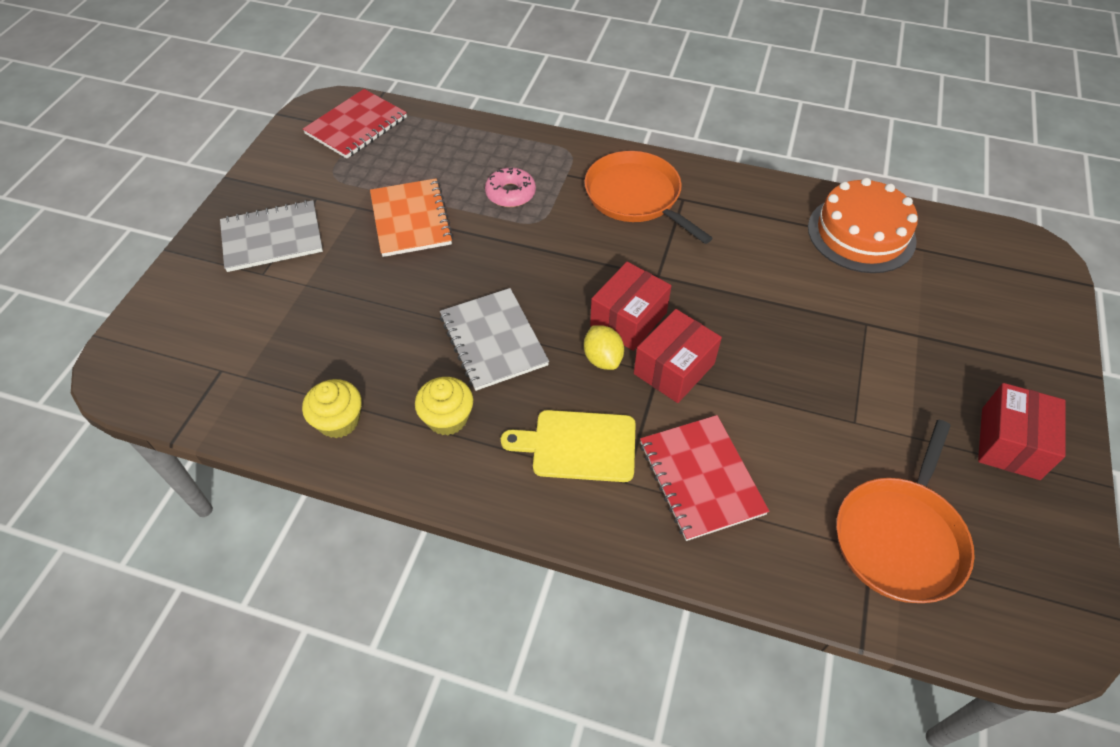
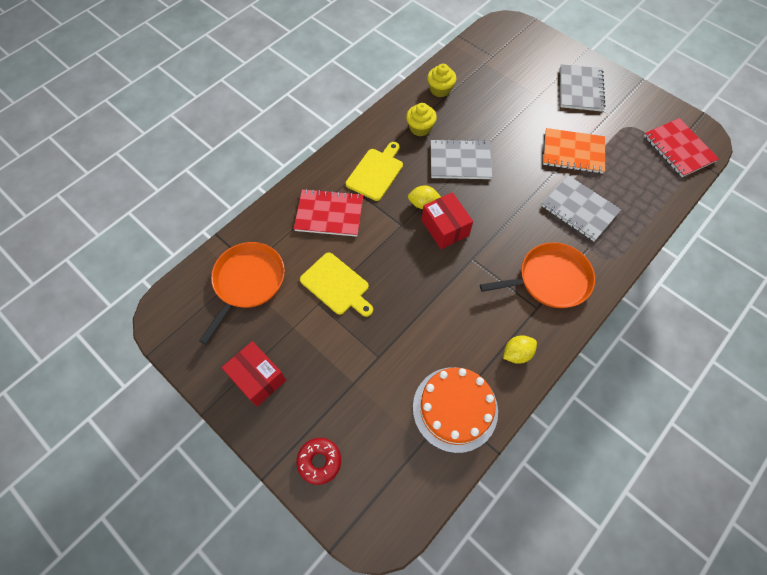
camera: 115 degrees right, 10 degrees up
(510, 193) = (579, 209): pink donut -> grey notebook
(674, 368) = (399, 234): red box -> none
(754, 201) = (517, 353): none -> yellow lemon
(810, 411) = (337, 285): none -> yellow cutting board
(900, 537) = (247, 282): orange pan -> orange pan turned 60 degrees clockwise
(1029, 330) = (319, 461): none -> red donut

